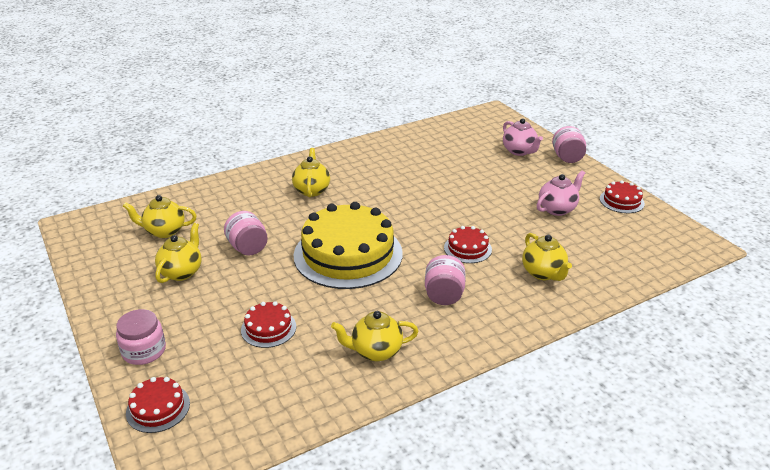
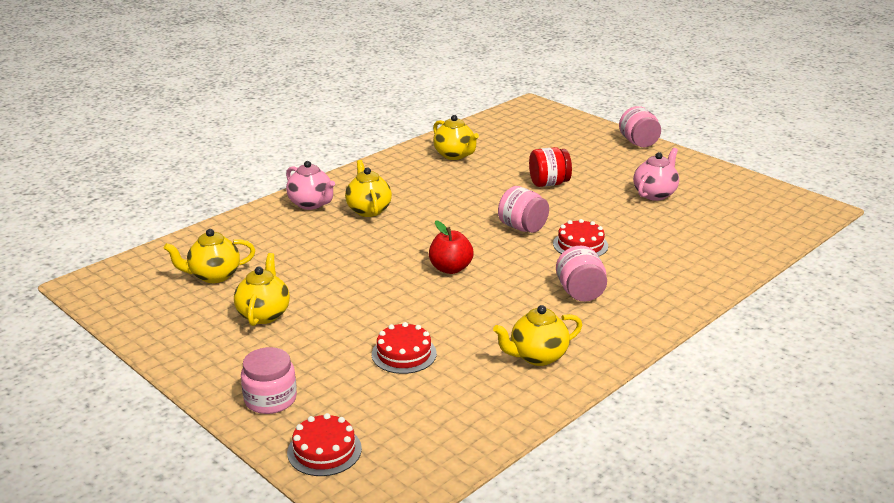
camera: 15 degrees left, 5 degrees down
(248, 248) = (329, 278): pink jar -> pink jar (522, 227)
(348, 254) = (450, 268): yellow cake -> red apple
(470, 186) = (548, 183): none -> red jar
(519, 151) = (583, 142): pink teapot -> pink teapot (311, 204)
(543, 273) = (673, 257): yellow teapot -> yellow teapot (454, 155)
(621, 201) = (717, 178): red cake -> none

